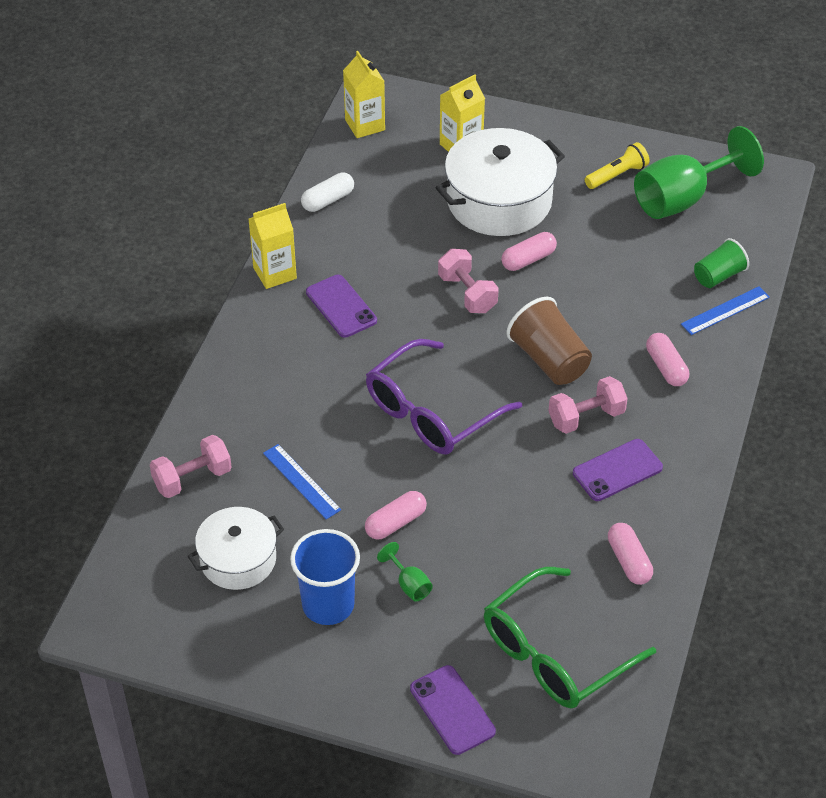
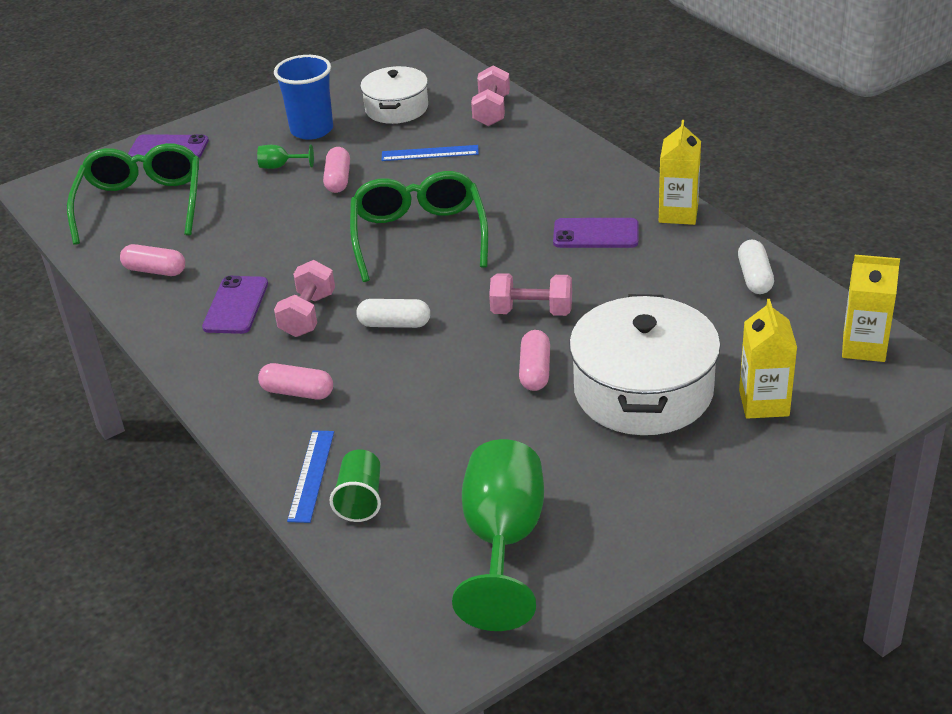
camera: 130 degrees right, 10 degrees down
(431, 412) = (419, 235): purple glasses -> green glasses
(549, 360) = (394, 324): brown cup -> white capsule
(617, 175) = (597, 506): yellow flashlight -> none

